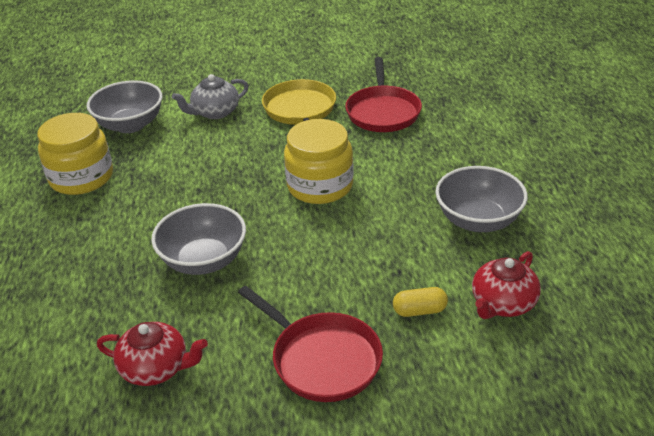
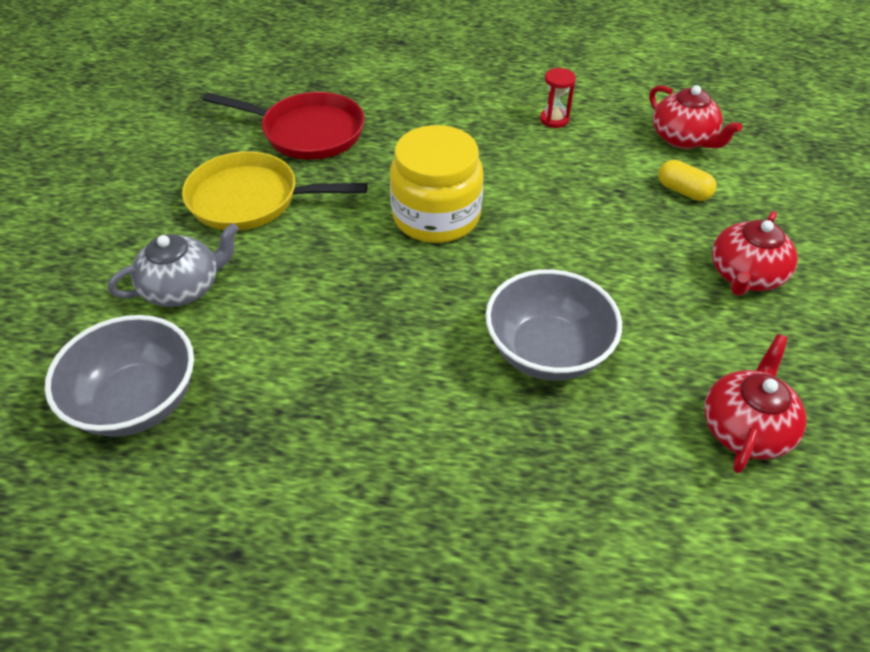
camera: 75 degrees left, 10 degrees up
(81, 177) = (261, 489): yellow jar -> none
(215, 112) = (183, 287): grey teapot -> grey teapot turned 105 degrees counterclockwise
(322, 359) = (745, 275): red pan -> red teapot
(419, 311) = (683, 191): yellow capsule -> yellow capsule turned 60 degrees counterclockwise
(478, 220) = (554, 119): grey bowl -> red hourglass

